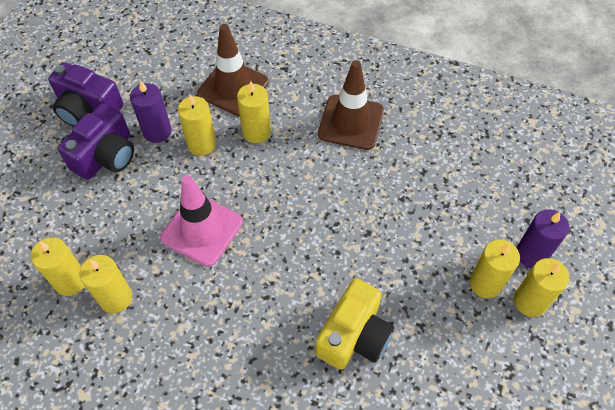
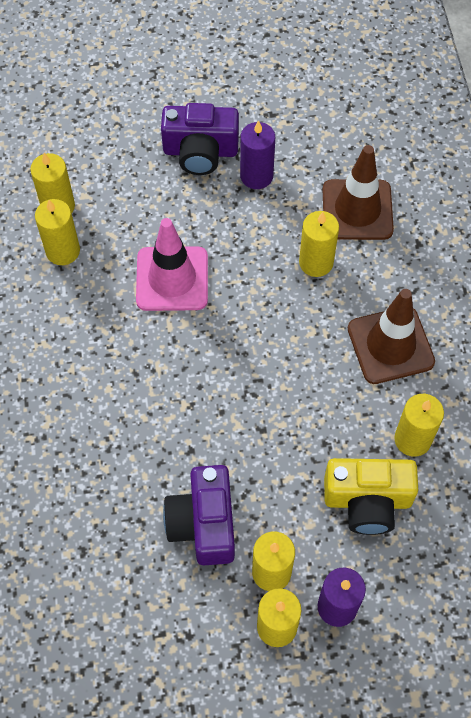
camera: 60 degrees right, 5 degrees up
(88, 109) = (242, 103): purple camera -> purple camera (203, 523)
(201, 144) = (267, 222): yellow candle -> yellow candle (412, 439)
(354, 336) = (140, 471): yellow camera -> yellow camera (367, 501)

